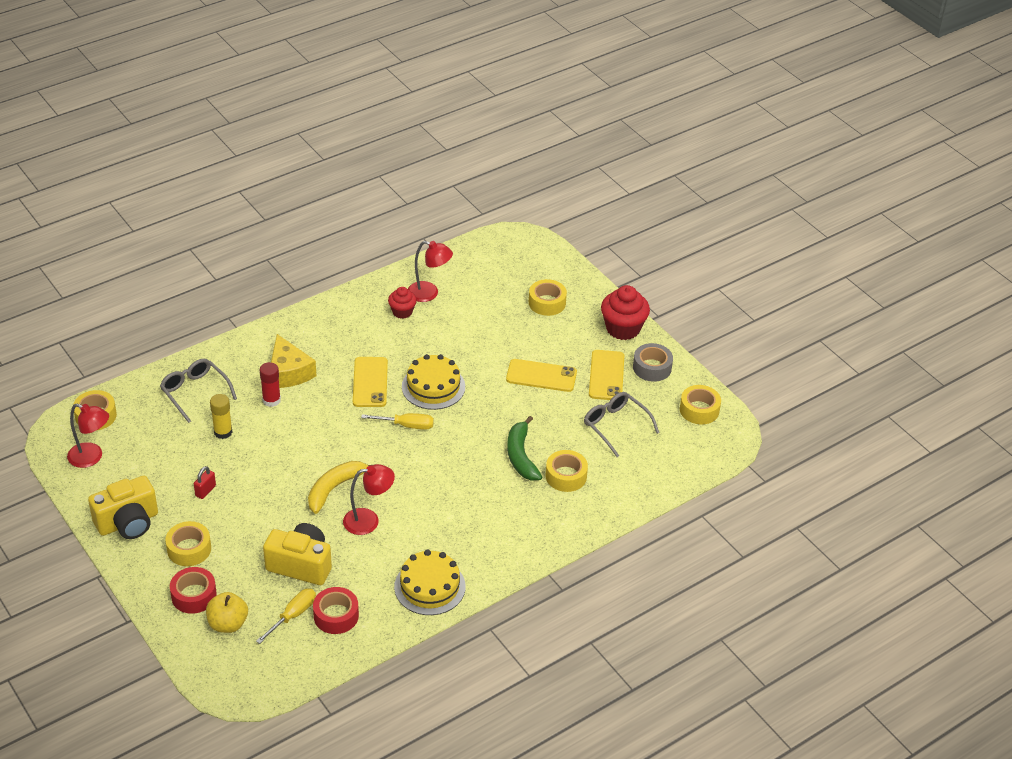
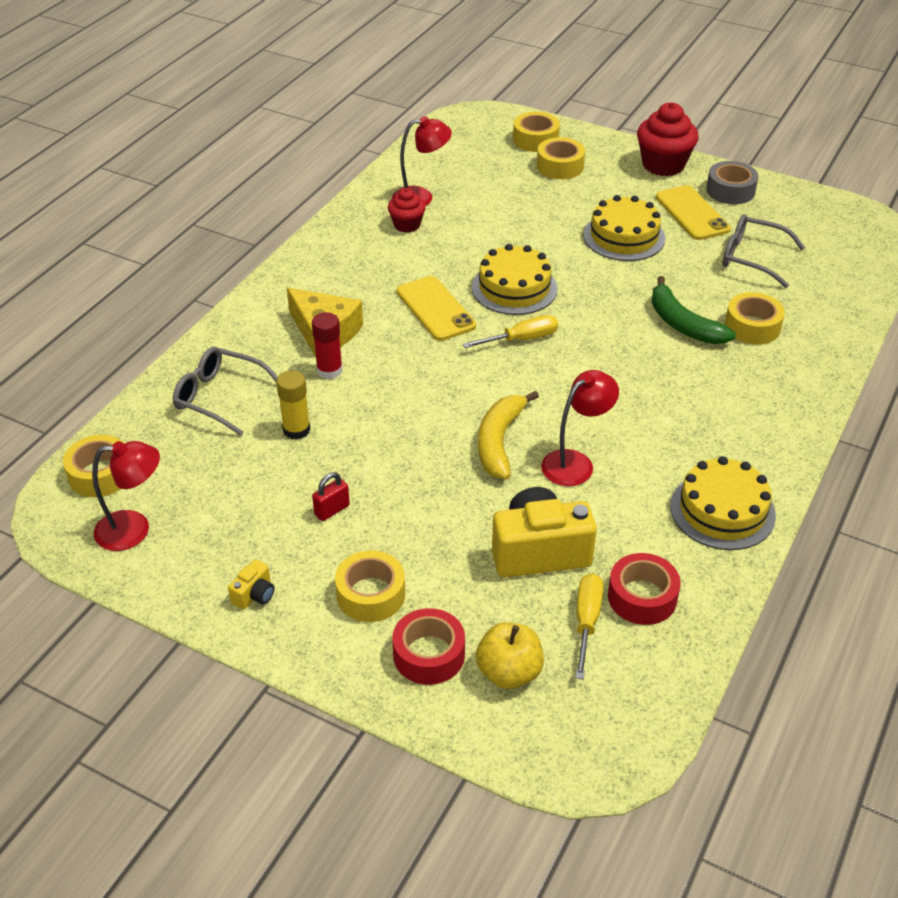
camera: 25 degrees left, 0 degrees up
(128, 522) = (254, 595): yellow camera -> yellow camera, size x0.44
(205, 491) = (332, 510): red padlock -> red padlock turned 45 degrees clockwise
(541, 376) = (624, 236): yellow phone -> yellow cake
(699, 410) = (819, 213): yellow tape -> yellow tape (535, 139)

